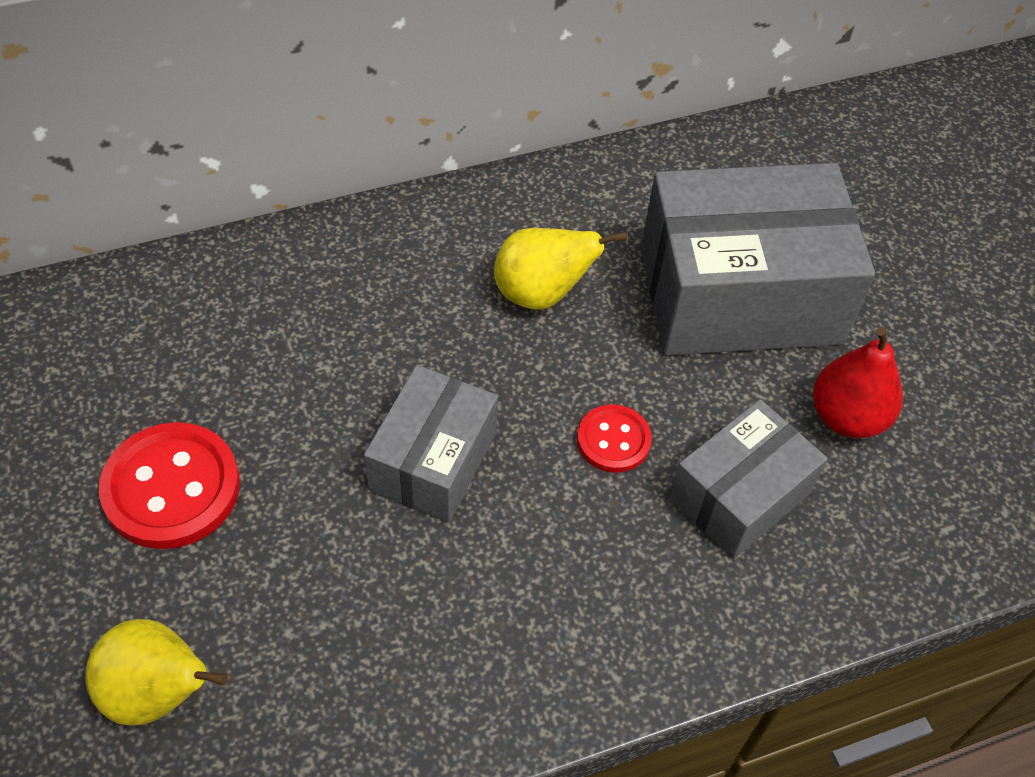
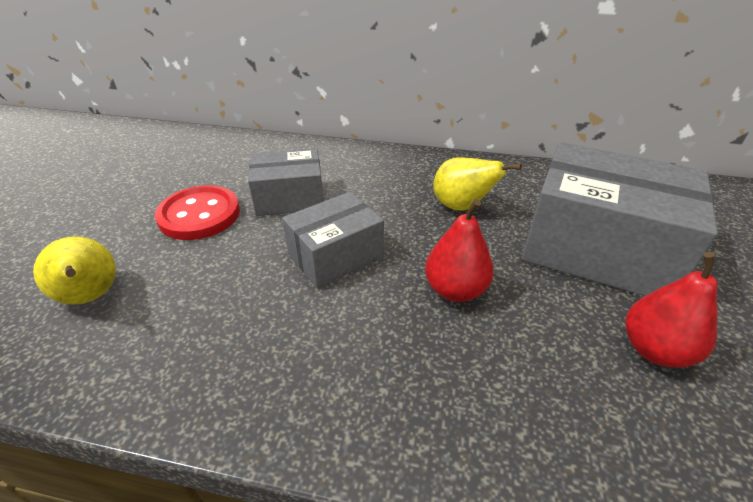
camera: 35 degrees right, 15 degrees down
(613, 440) = (455, 290): red button -> red pear
(739, 495) = (530, 362): grey box -> grey box (290, 198)

